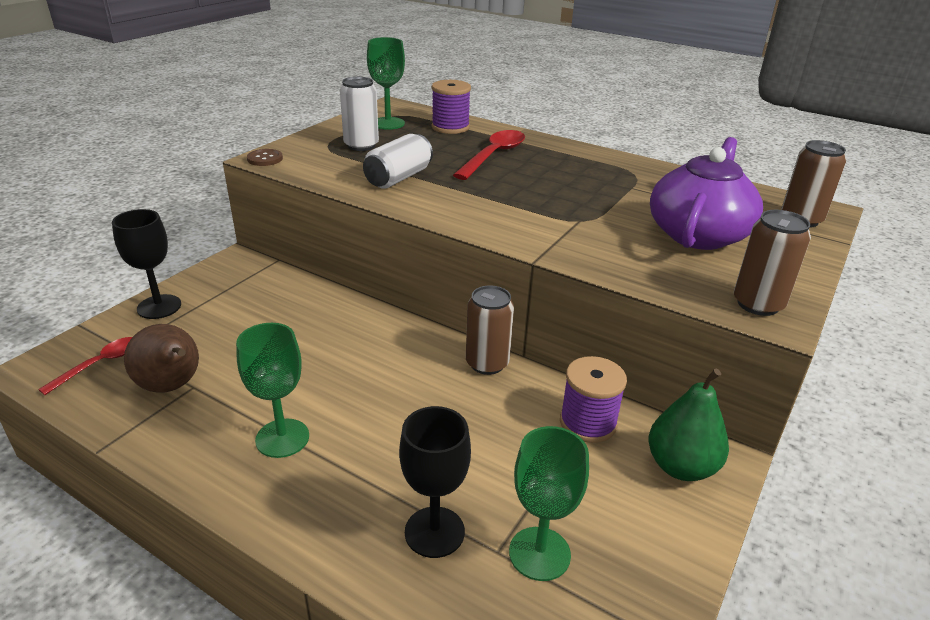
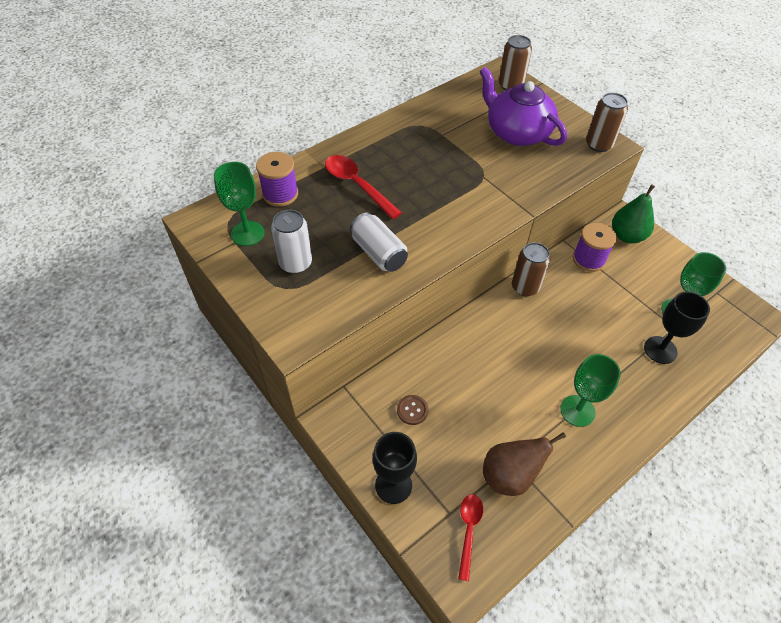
camera: 70 degrees left, 20 degrees up
(99, 364) = (468, 530): red spoon -> red spoon turned 45 degrees clockwise
(265, 159) = (296, 339): brown button -> brown button (412, 410)

